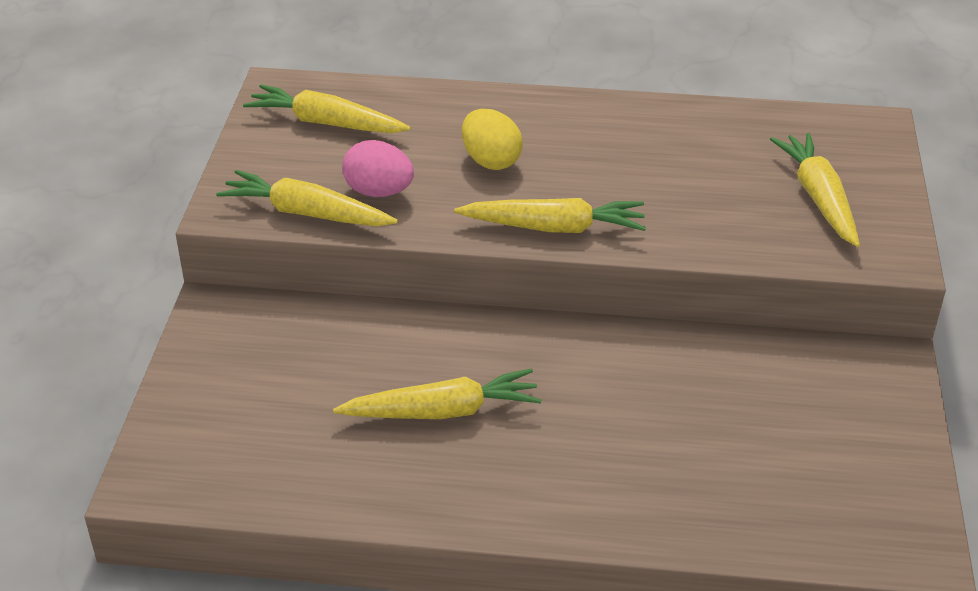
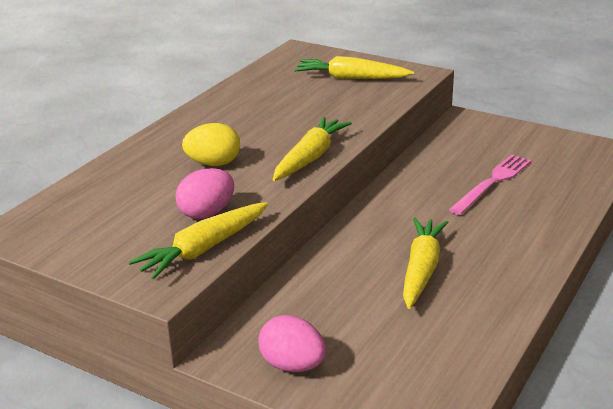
camera: 65 degrees left, 10 degrees down
(216, 358) = (292, 365): none -> pink egg
(326, 123) = (90, 219): yellow carrot -> none
(707, 432) = (492, 182): none -> pink fork

